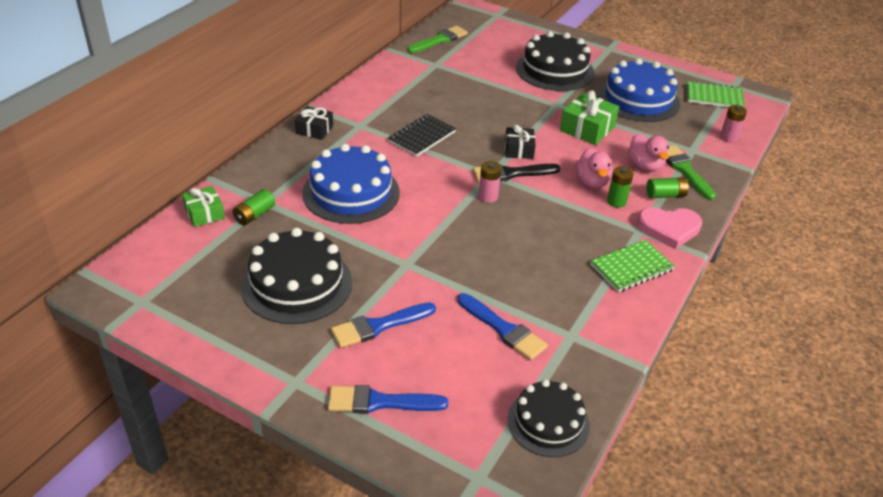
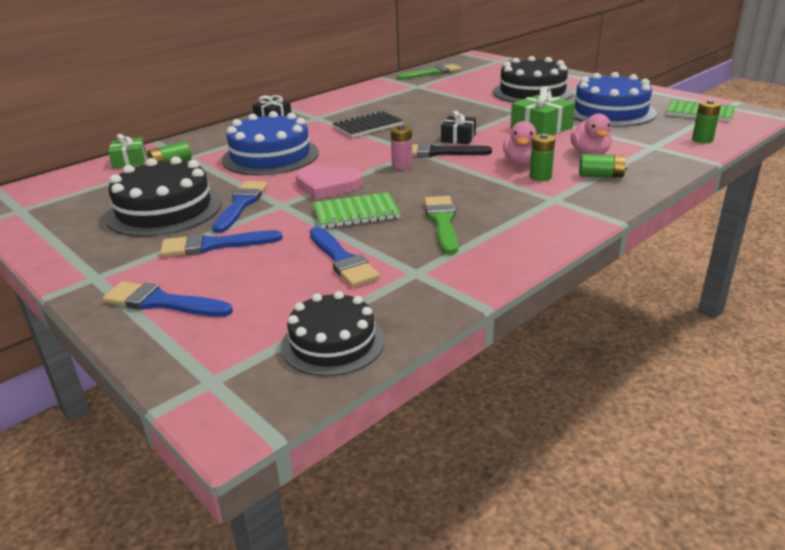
camera: 20 degrees right, 10 degrees down
(368, 268) = (241, 204): none -> blue brush
(631, 267) = (525, 226): green notebook -> green notebook (356, 213)
(669, 228) = (590, 200): pink heart -> pink heart (327, 185)
(684, 170) = (635, 159): green brush -> green brush (442, 222)
(728, 137) = (702, 140): pink battery -> green battery

